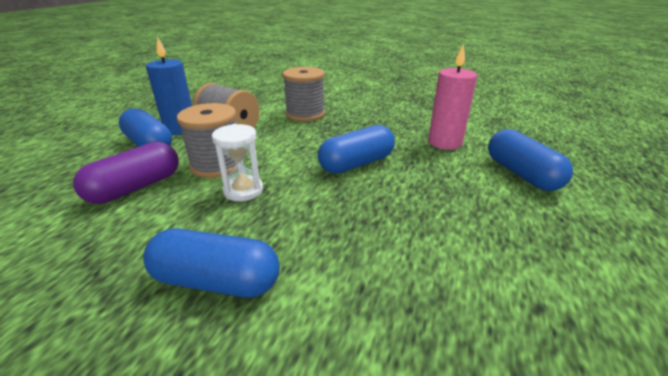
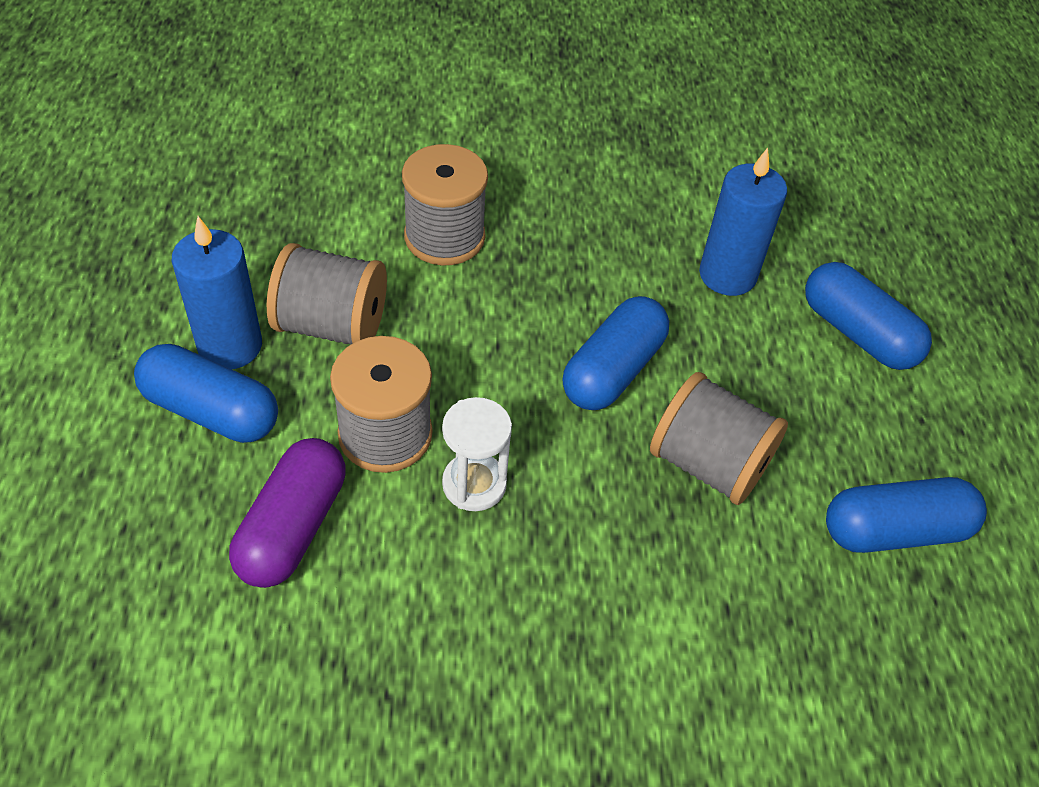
camera: 25 degrees left, 20 degrees up
(216, 281) = (554, 656): blue capsule -> blue capsule (894, 531)
(391, 210) = (708, 464): none -> grey spool
(444, 142) = (727, 275): pink candle -> blue candle

